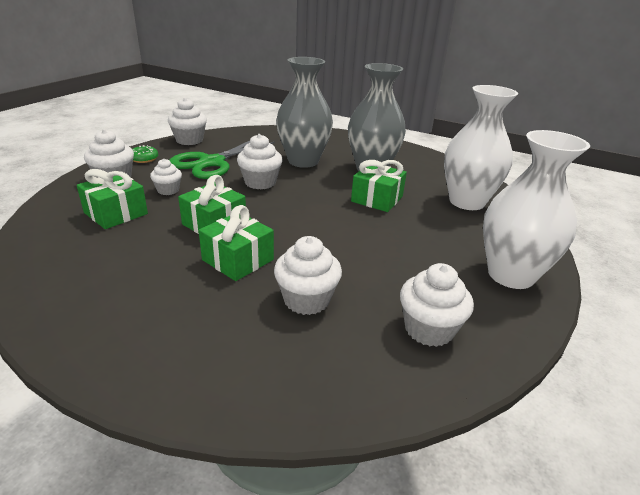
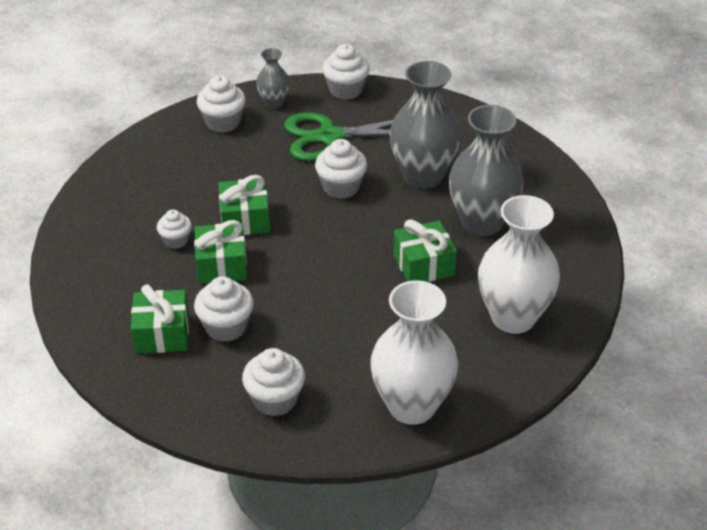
camera: 45 degrees right, 10 degrees up
(116, 213) = (186, 168): green gift -> green gift (162, 334)
(144, 159) = (274, 103): green donut -> grey vase
(168, 190) = (251, 159): white cupcake -> white cupcake (176, 240)

